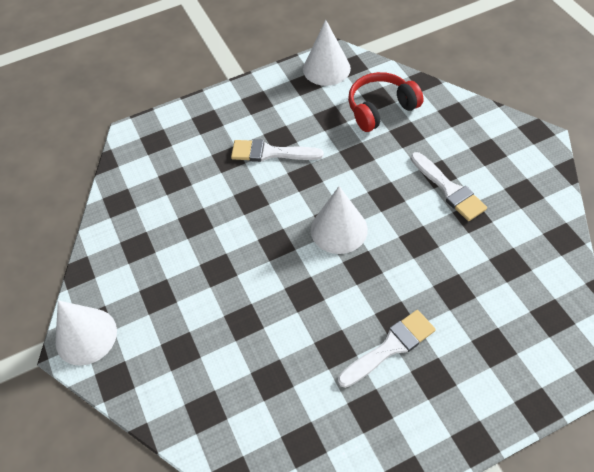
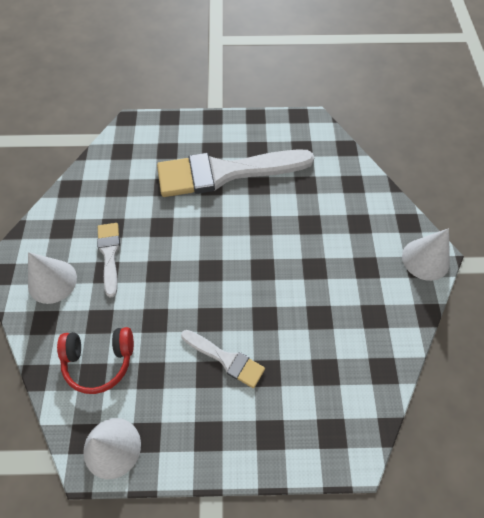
camera: 160 degrees left, 5 degrees up
(339, 229) = (210, 259): white cone -> white cone (52, 281)
(390, 347) = (225, 172): white brush -> white brush, size x2.11

